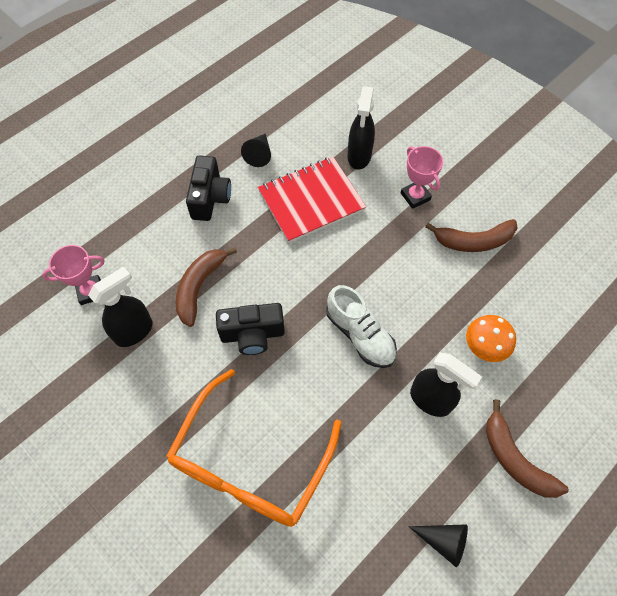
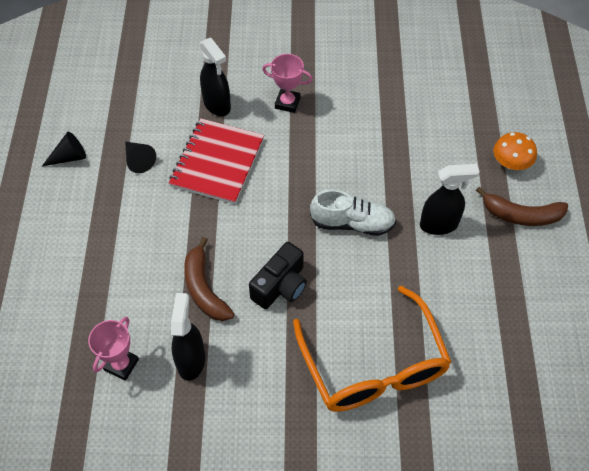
camera: 45 degrees left, 5 degrees down
(210, 198) = (137, 221): black camera -> none
(443, 541) = (533, 298): black cone -> black cone (69, 157)
(473, 241) = (357, 103): brown banana -> none
(485, 346) = (435, 163): orange mushroom -> orange mushroom (511, 163)

